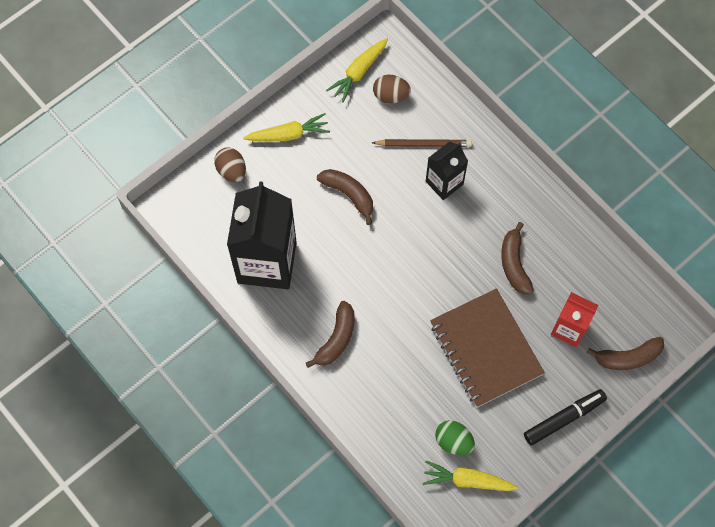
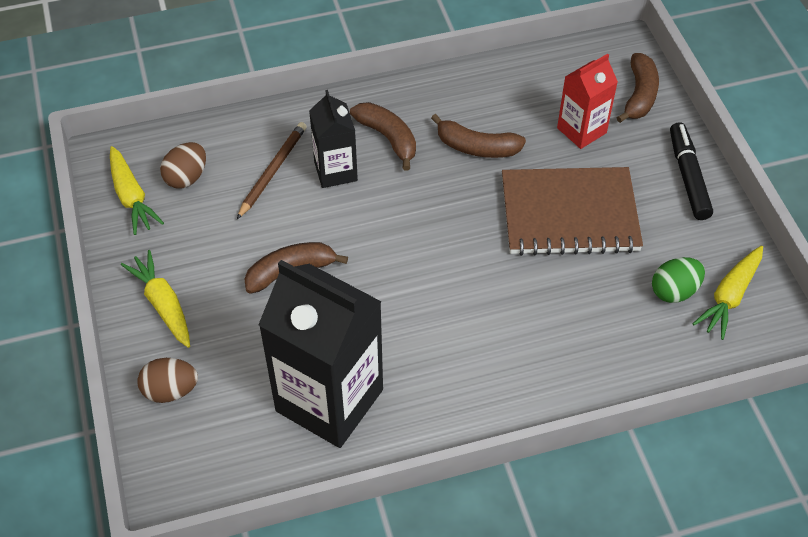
camera: 65 degrees left, 15 degrees down
(288, 134) = (163, 304): yellow carrot -> yellow carrot turned 45 degrees counterclockwise
(336, 339) = (481, 362): brown banana -> brown banana (388, 138)

